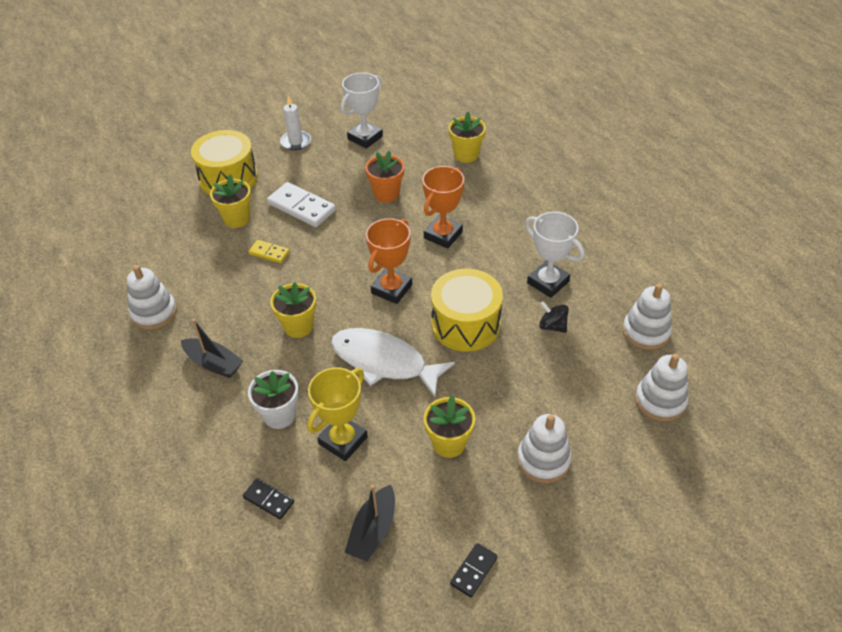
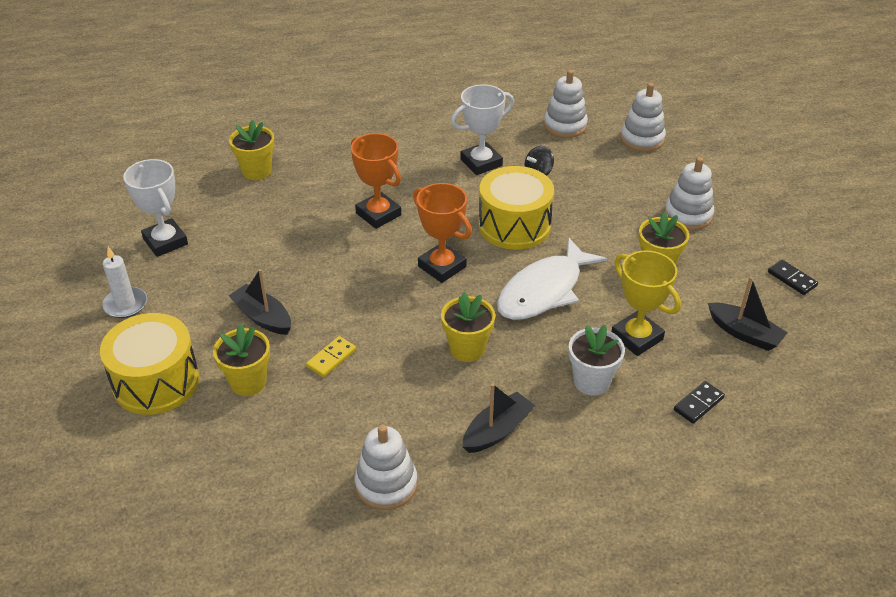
camera: 75 degrees left, 5 degrees down
(302, 207) = (263, 317): white domino -> black boat
(386, 194) = (284, 243): orange flower pot -> none

